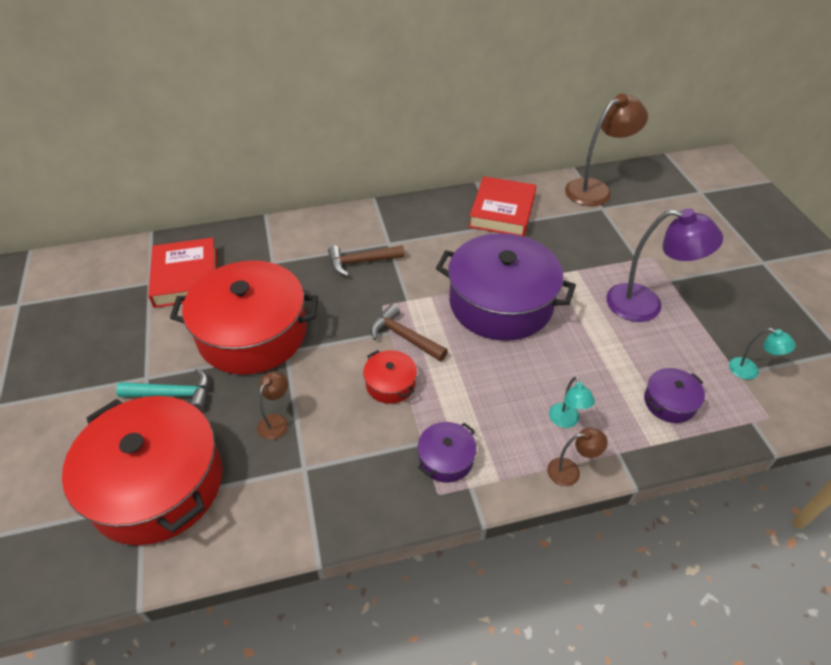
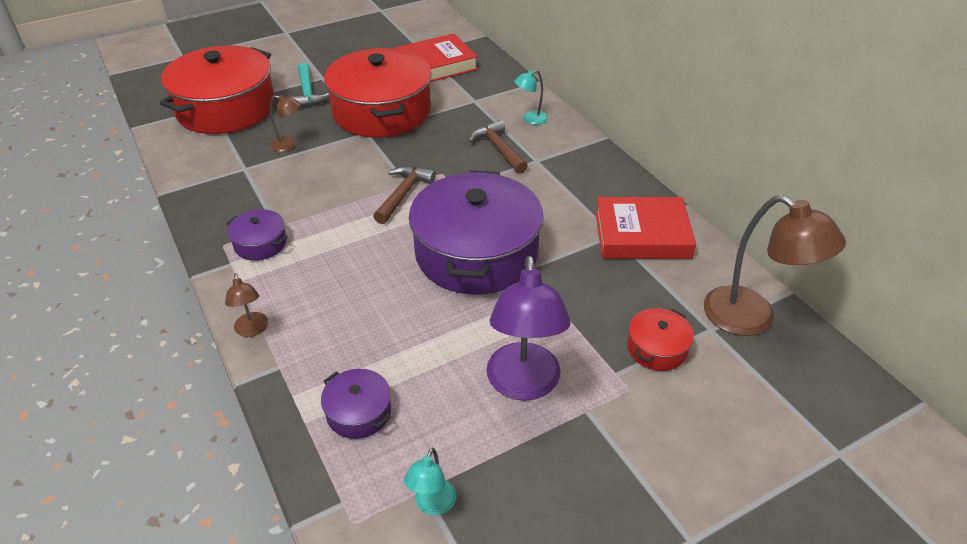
camera: 75 degrees right, 5 degrees down
(390, 384) = (341, 196): red pot -> red pot (657, 348)
(566, 421) = (316, 321): turquoise lamp -> turquoise lamp (530, 119)

